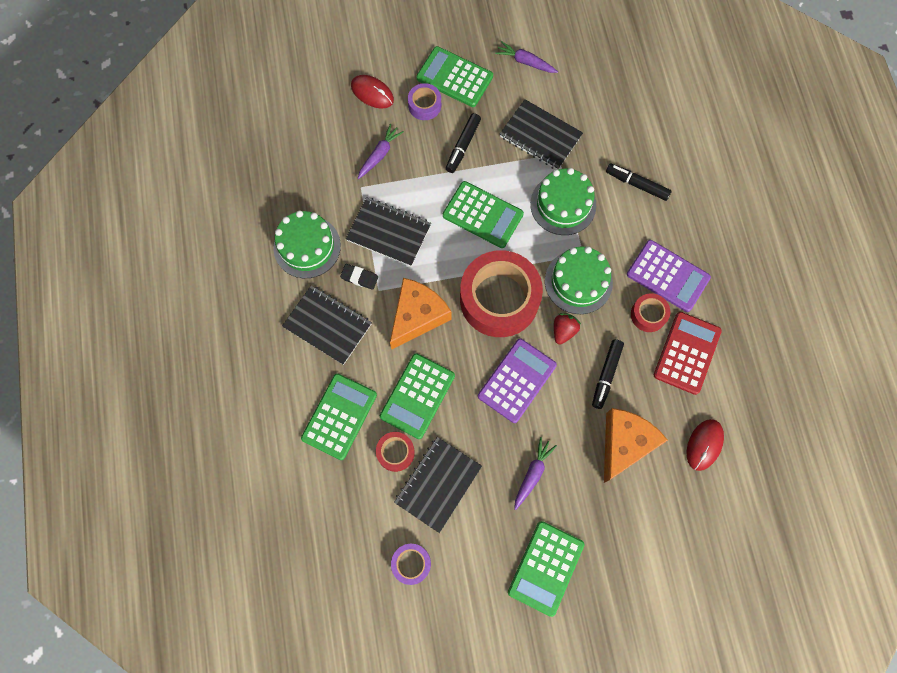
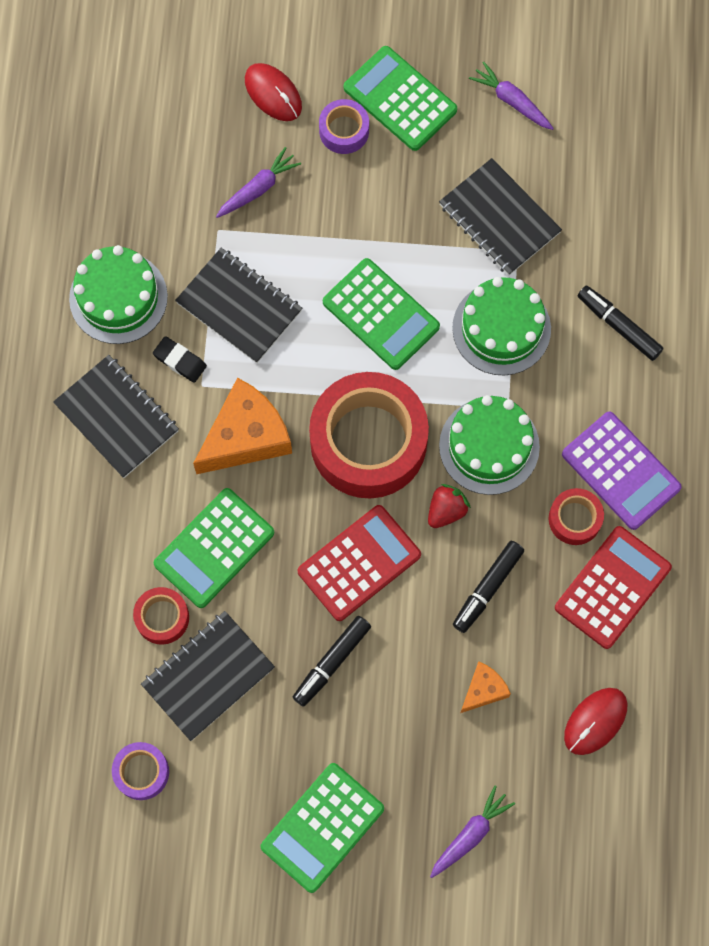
camera: 15 degrees right, 0 degrees up
(339, 416) = (99, 548): green calculator -> none
(463, 146) = (382, 205): black marker -> black marker (332, 662)
(517, 380) = (359, 563): purple calculator -> red calculator
(532, 474) = (342, 697): purple carrot -> purple carrot (470, 834)
(624, 443) = (483, 690): orange cheese -> orange cheese, size x0.51

